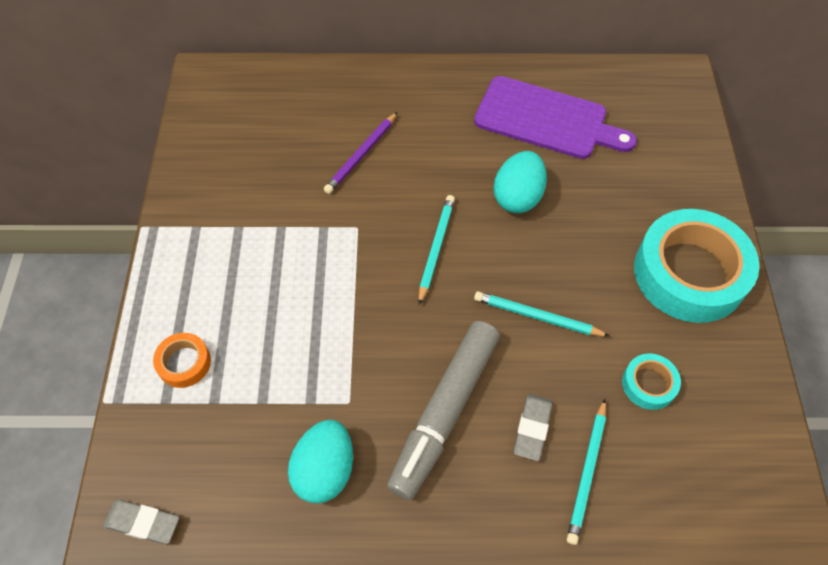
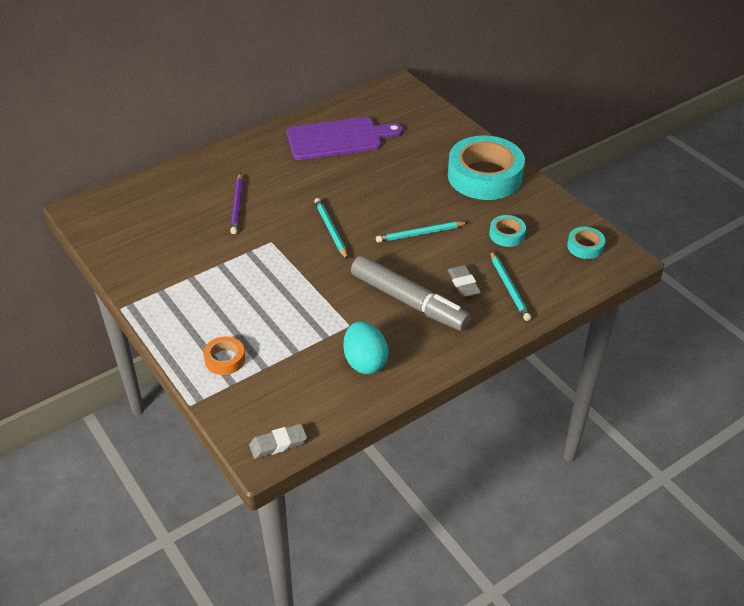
camera: 35 degrees left, 15 degrees down
(444, 412) = (409, 301): grey marker -> grey marker turned 45 degrees counterclockwise
(517, 197) = (356, 183): turquoise egg -> none
(745, 470) = (585, 246): none -> turquoise tape

